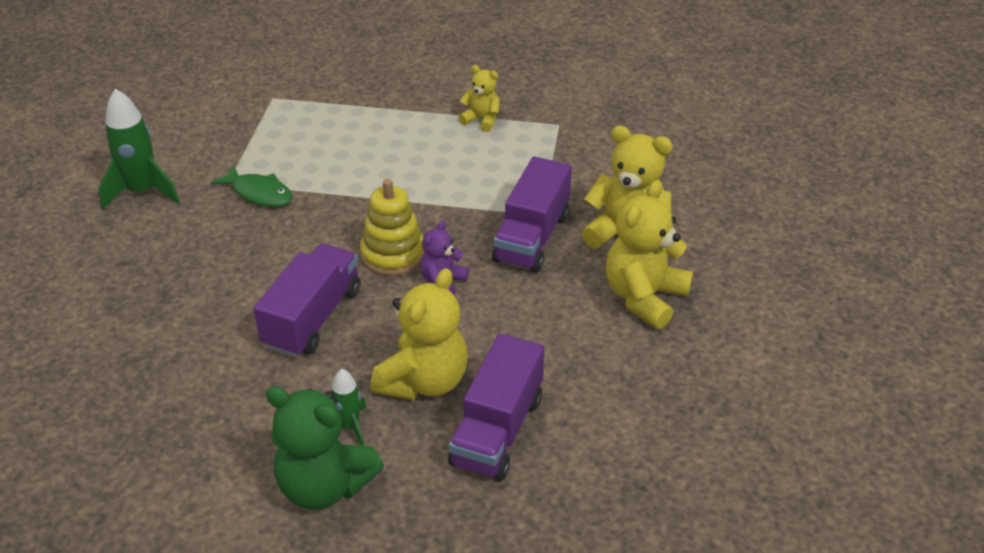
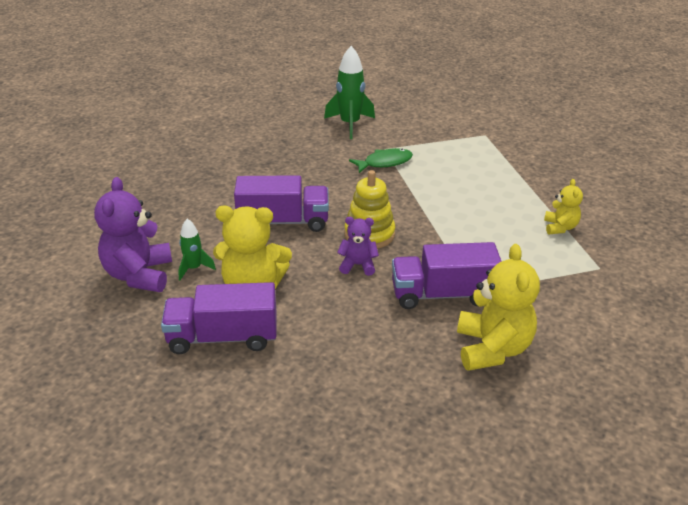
camera: 65 degrees right, 5 degrees down
(259, 193) = (384, 162): green fish -> green fish turned 120 degrees counterclockwise
(324, 486) = (139, 275): green teddy bear -> purple teddy bear
(644, 297) = (421, 380): yellow teddy bear -> none

